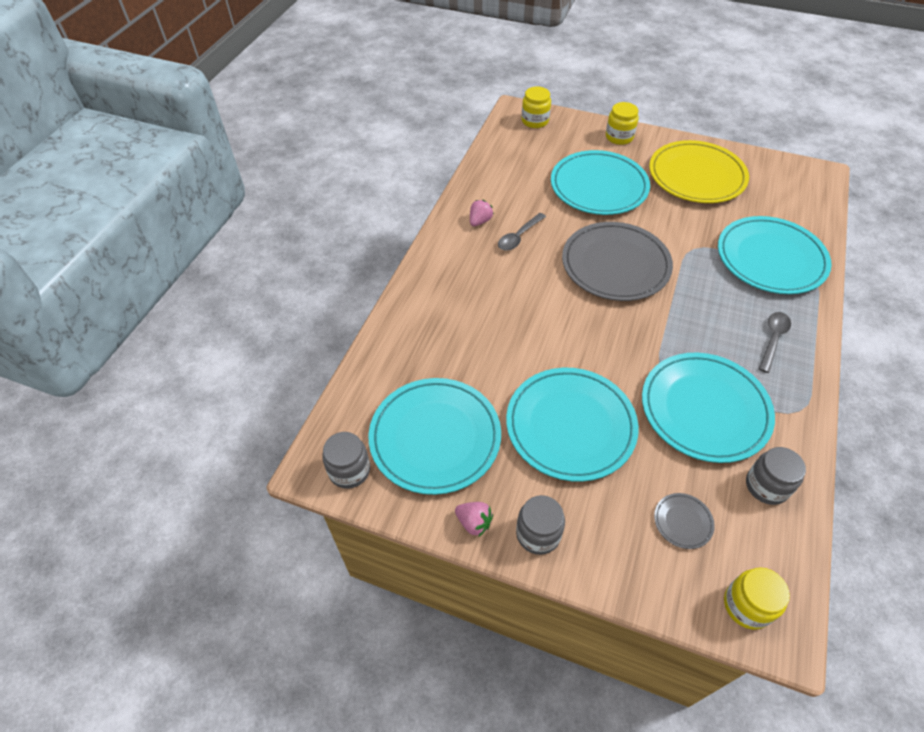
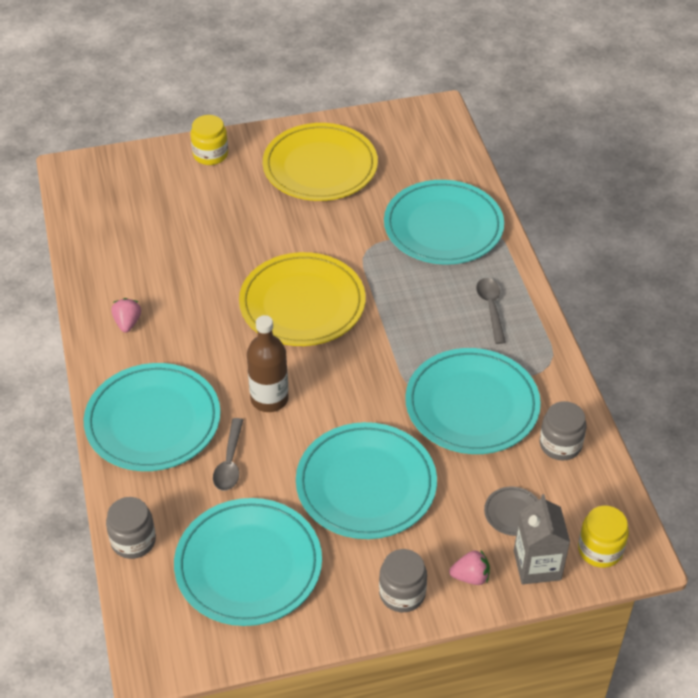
camera: 35 degrees left, 5 degrees down
(349, 470) = (188, 642): grey jar -> grey jar (133, 541)
(474, 522) = (340, 617): pink strawberry -> pink strawberry (470, 577)
(519, 237) = (183, 320): grey spoon -> grey spoon (230, 462)
(535, 121) = (102, 174): yellow jar -> none
(541, 321) = (269, 399): none -> brown bottle
(598, 187) = (228, 224): turquoise plate -> turquoise plate (153, 421)
(615, 265) = (302, 304): grey plate -> yellow plate
(675, 582) = (537, 565): none -> grey carton

